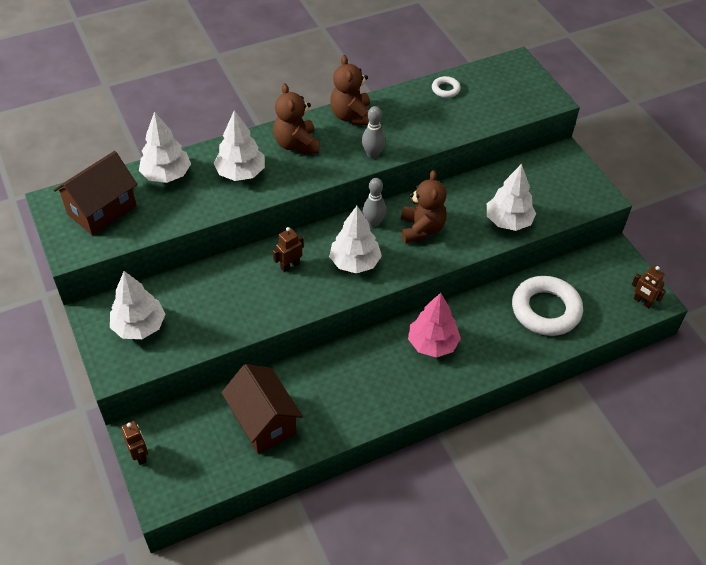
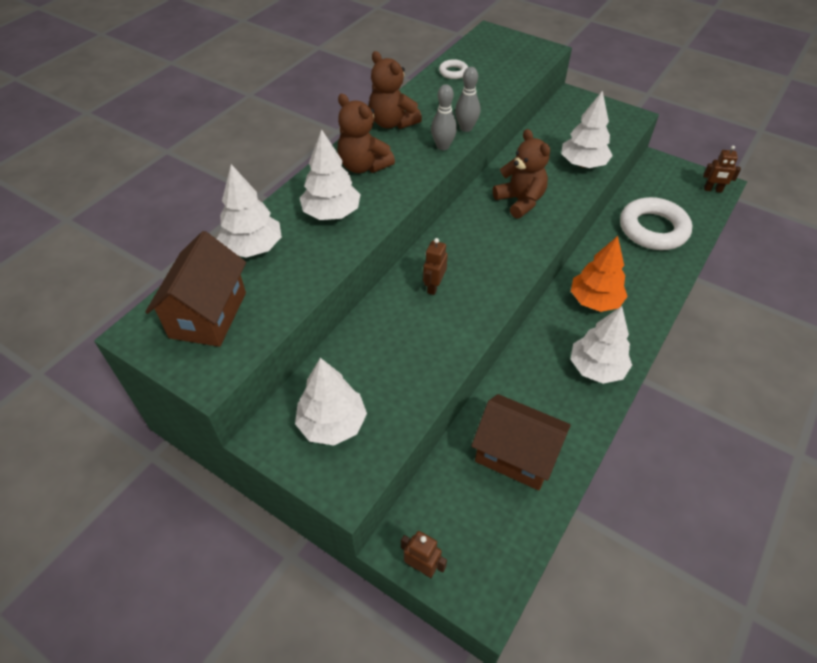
camera: 30 degrees left, 0 degrees up
(354, 262) = (490, 255): white tree -> white tree (596, 368)
(373, 222) = (474, 214): grey bowling pin -> grey bowling pin (466, 128)
(432, 343) = (594, 301): pink tree -> orange tree

